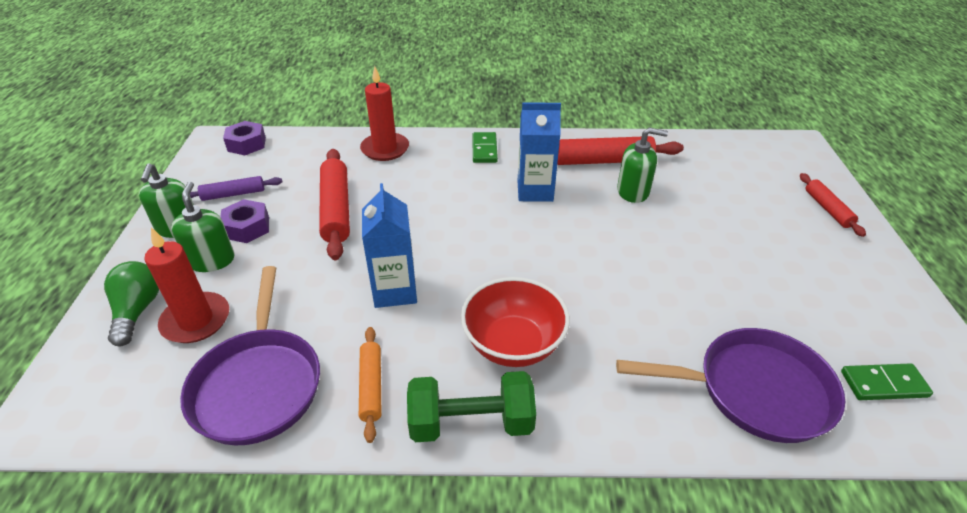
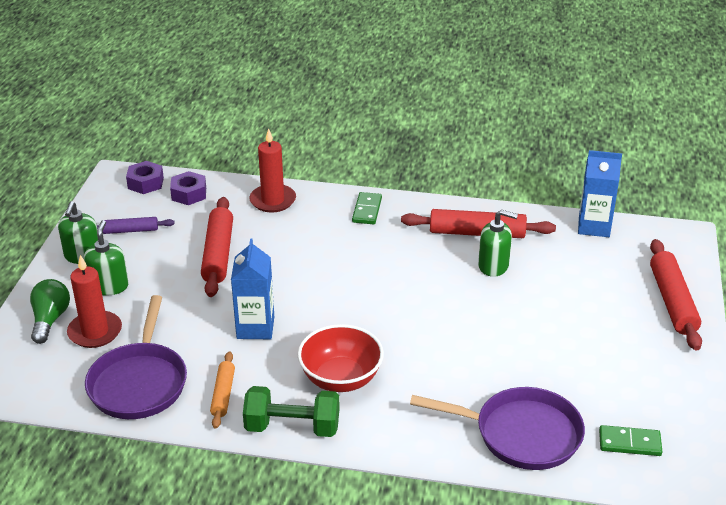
camera: 10 degrees right, 5 degrees down
(247, 228) = (140, 262): purple nut -> purple nut (189, 194)
(535, 191) = (401, 256): blue carton -> blue carton (594, 226)
(827, 209) = (672, 301): red rolling pin -> red rolling pin, size x1.74

